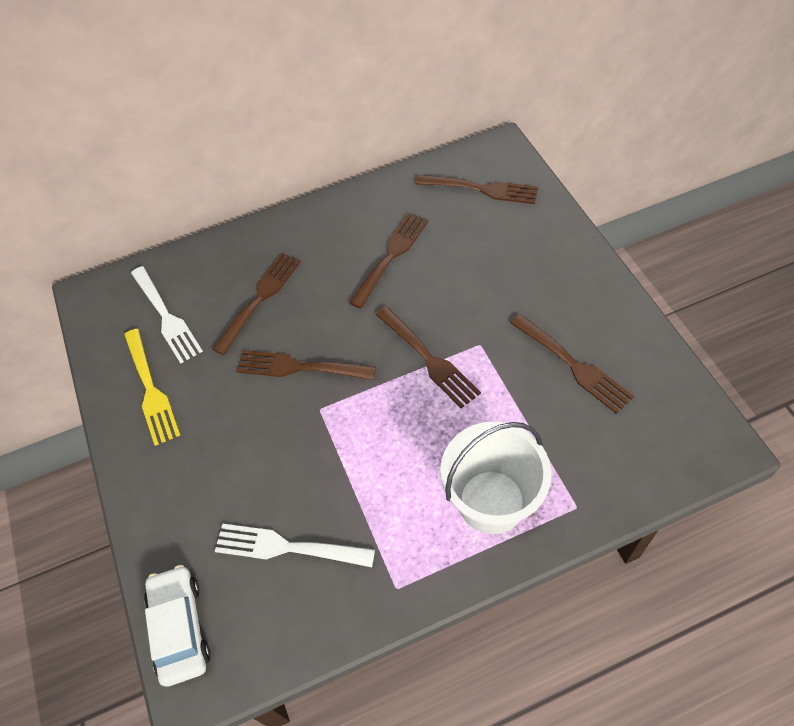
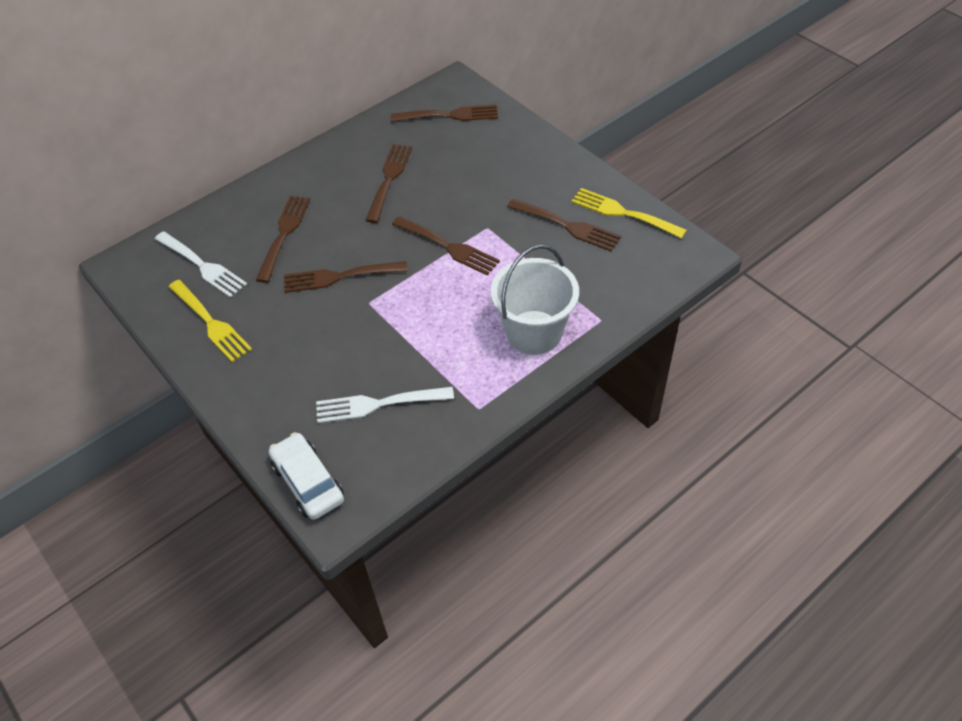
camera: 20 degrees left, 5 degrees down
(646, 364) = (623, 213): none -> yellow fork

